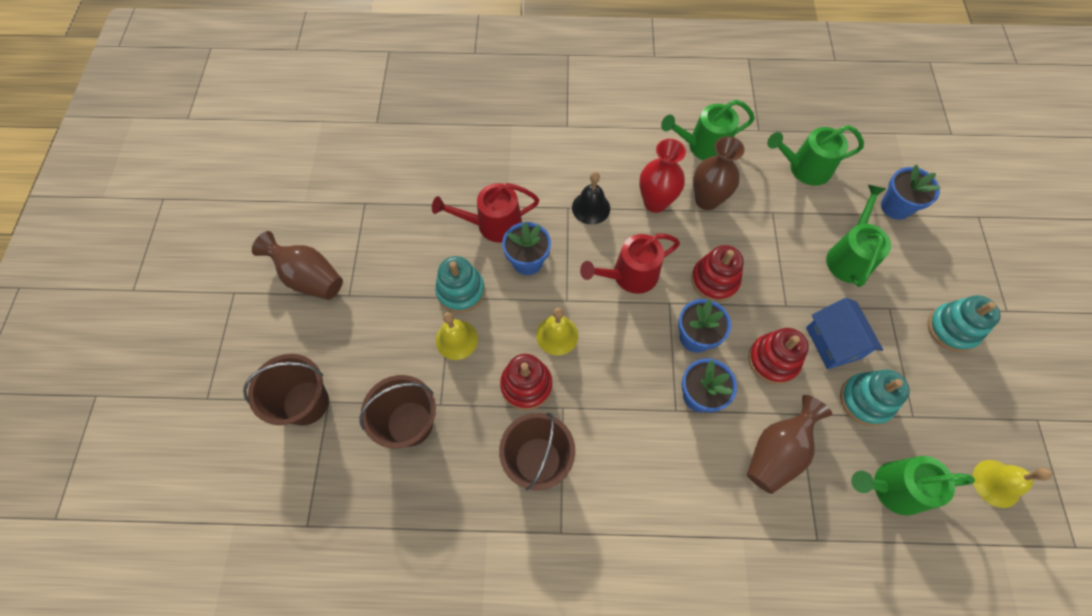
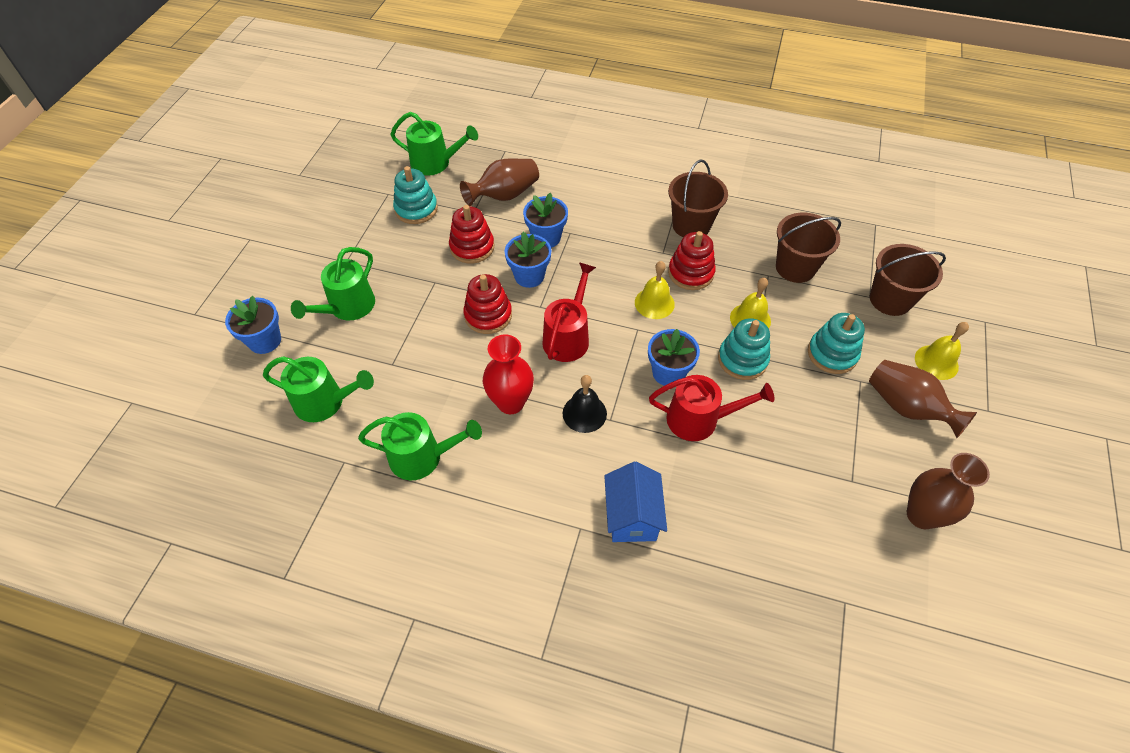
camera: 165 degrees left, 10 degrees down
(630, 275) = (568, 337): red watering can -> red watering can turned 60 degrees counterclockwise
(707, 200) = (453, 392): brown vase -> brown vase (921, 515)
(833, 343) = (413, 248): blue house -> blue house (632, 516)
(952, 329) = (307, 237): turquoise stacking toy -> turquoise stacking toy (832, 354)
(996, 483) = (362, 152): yellow bell -> yellow bell (936, 362)

